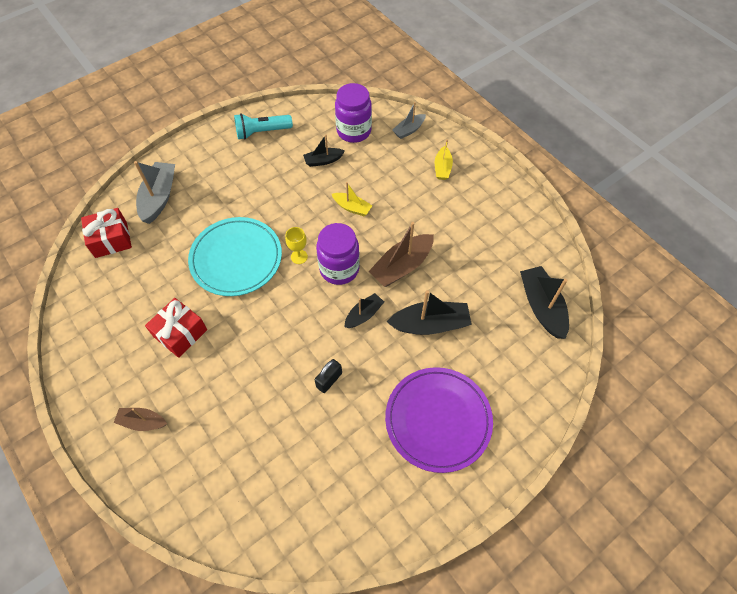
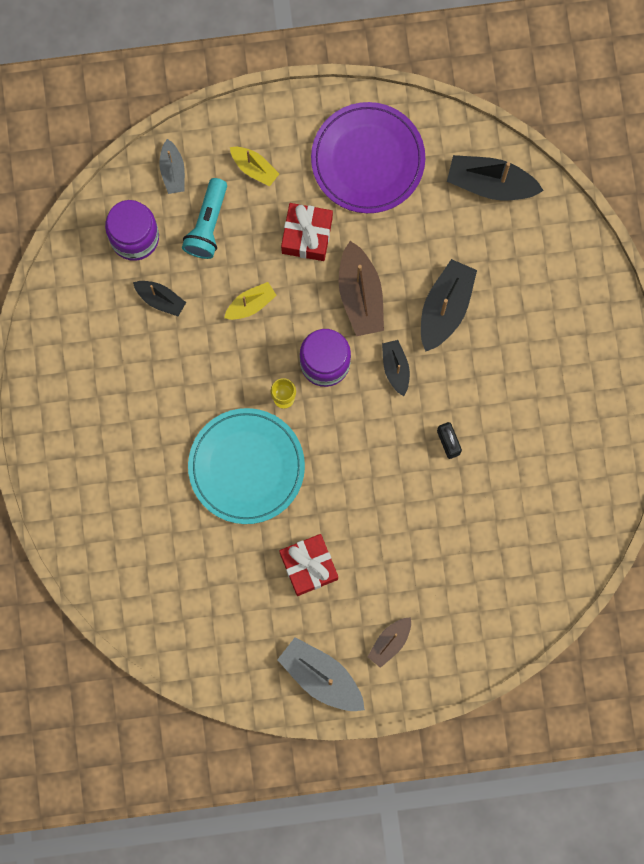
camera: 60 degrees left, 20 degrees up
(111, 239) = (137, 595): red gift -> red gift (307, 235)
(159, 197) = (104, 517): grey boat -> grey boat (321, 677)
(262, 132) = (69, 349): turquoise flashlight -> turquoise flashlight (207, 224)
(323, 160) = (160, 299): black boat -> black boat turned 75 degrees counterclockwise
(438, 420) = (547, 362): purple plate -> purple plate (368, 159)

